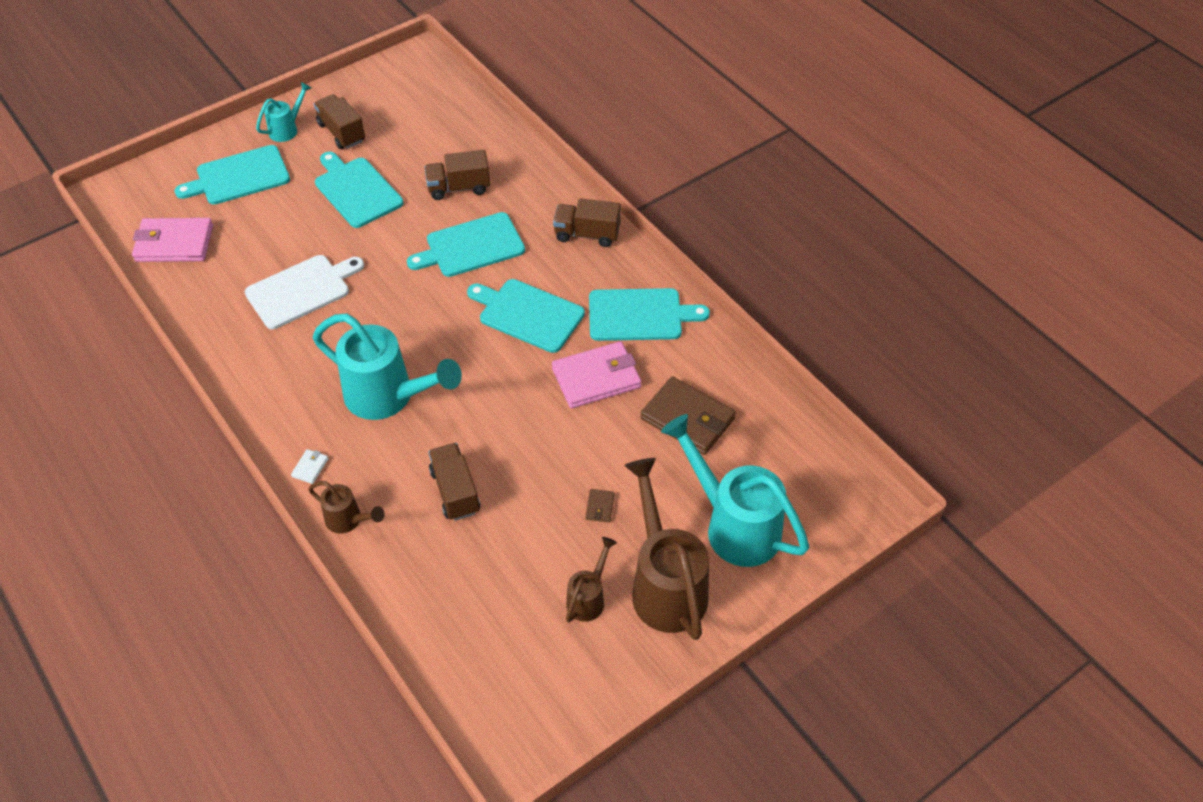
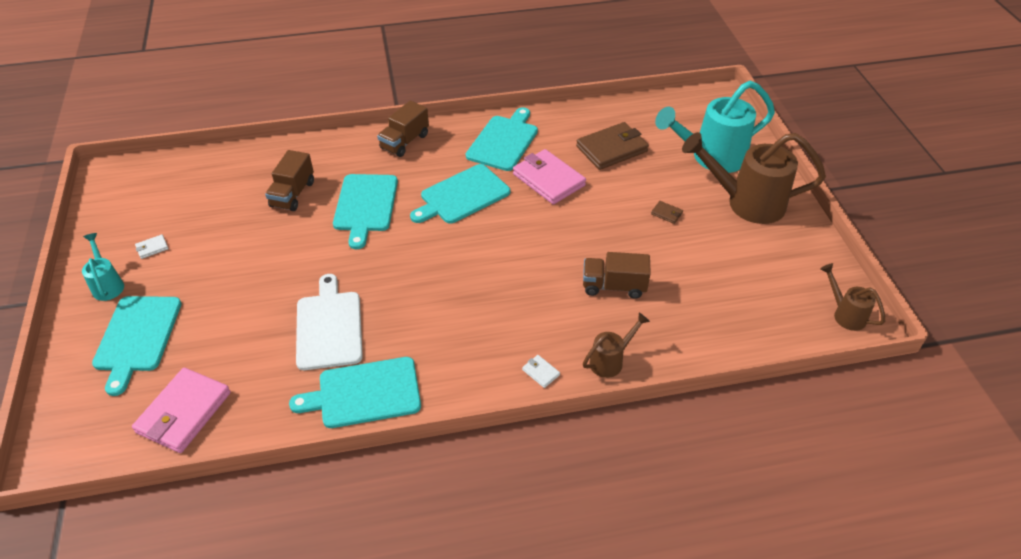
camera: 65 degrees left, 5 degrees down
(341, 132) = (152, 248): brown truck -> white wallet
(356, 190) = (237, 257): turquoise cutting board -> turquoise cutting board (364, 393)
(389, 397) = (494, 300): turquoise watering can -> none
(589, 598) = (742, 243): brown watering can -> brown watering can (845, 314)
(596, 378) = (548, 180): pink wallet -> pink wallet turned 45 degrees counterclockwise

